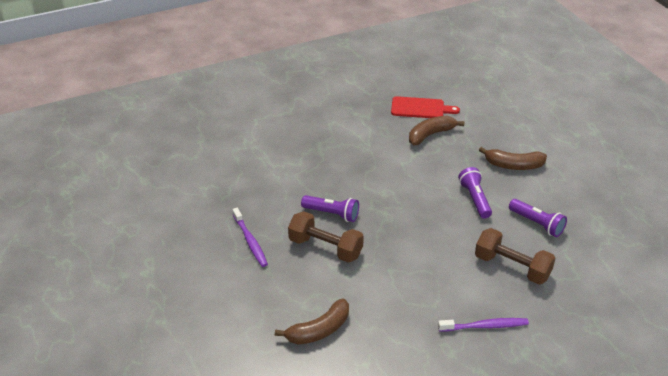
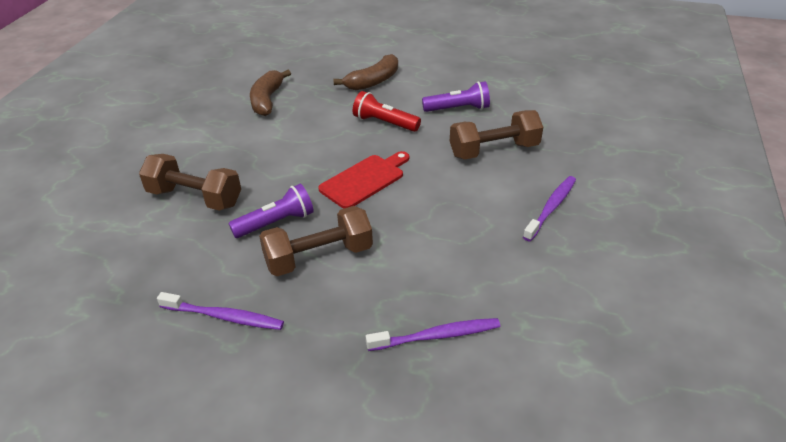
camera: 50 degrees left, 0 degrees up
(315, 170) = (195, 198): none -> brown dumbbell
(319, 330) = (436, 336): brown banana -> purple toothbrush
(420, 108) = (224, 86): red cutting board -> red cutting board (364, 180)
(474, 199) = (384, 123): purple flashlight -> red flashlight

